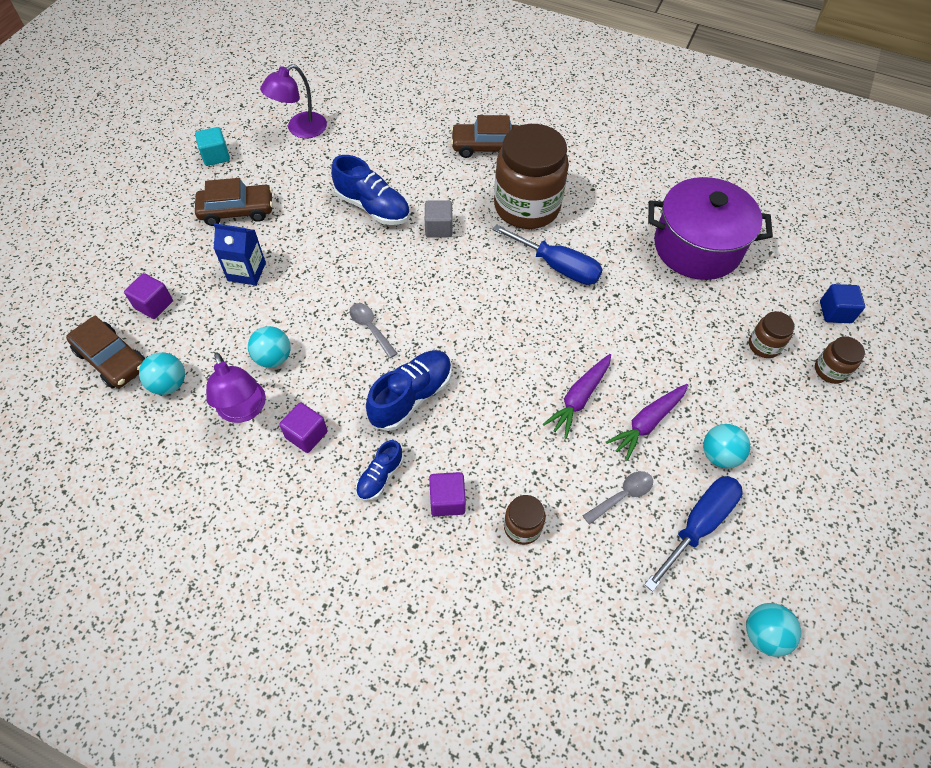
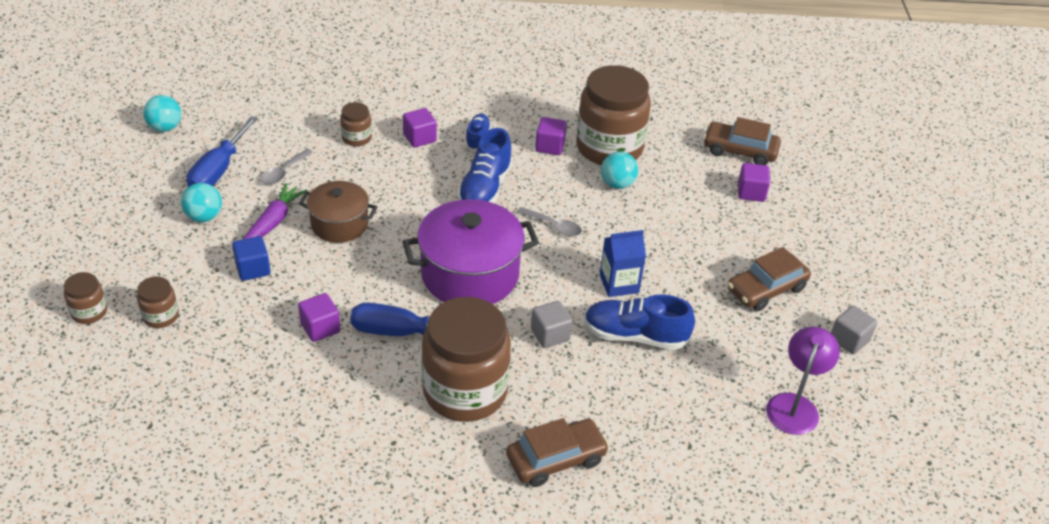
camera: 155 degrees right, 15 degrees down
(169, 384) = (680, 148): turquoise ball -> none
(216, 156) = (849, 340): turquoise cube -> grey cube
(244, 410) = (609, 148): purple lamp -> brown jar
(246, 271) = (701, 239): blue carton -> blue carton (619, 283)
(579, 398) = (339, 224): purple carrot -> brown pot
(624, 291) = (320, 328): none -> purple cube
(697, 247) = (244, 403): purple pot -> purple pot (470, 274)
(835, 312) = (74, 374): blue cube -> blue cube (253, 269)

